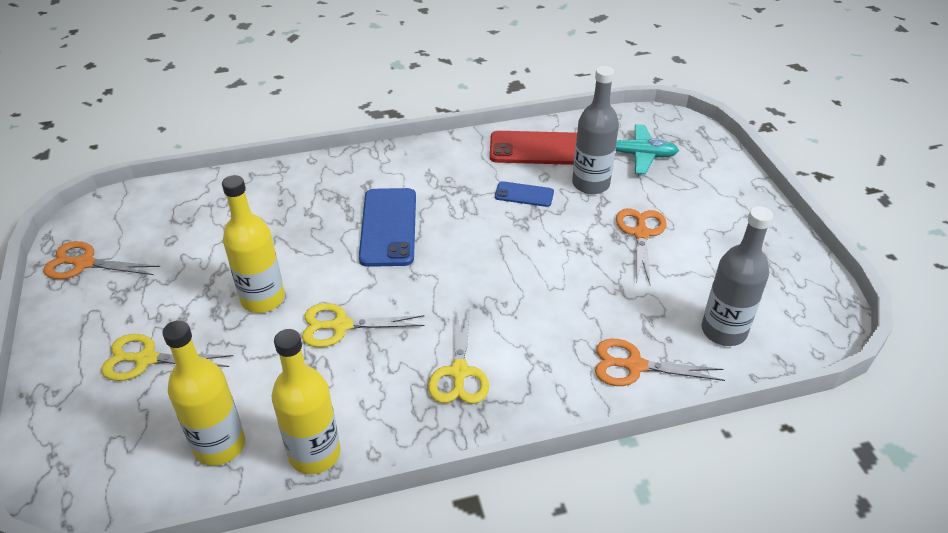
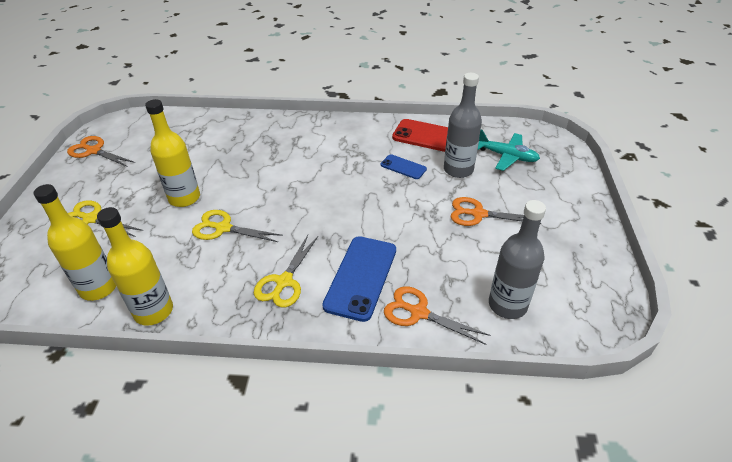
camera: 20 degrees right, 0 degrees up
(388, 227) = (294, 169): blue phone -> blue phone (361, 277)
(641, 233) = (478, 214): orange scissors -> orange scissors turned 105 degrees counterclockwise

